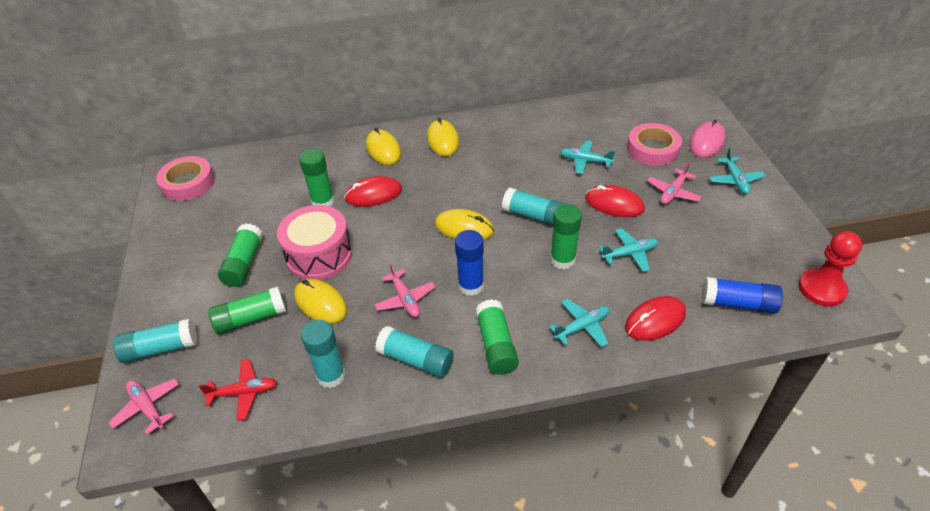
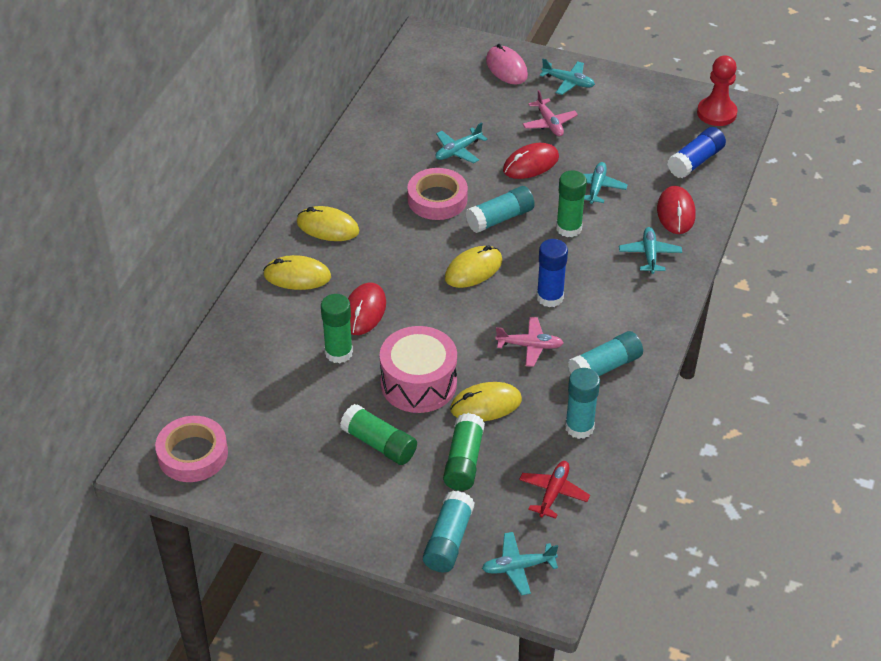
camera: 60 degrees left, 0 degrees up
(148, 407) = (518, 567): pink plane -> turquoise plane
(496, 345) = (628, 312): green glue stick -> none
(652, 149) = (484, 103): pink tape -> pink tape (437, 199)

